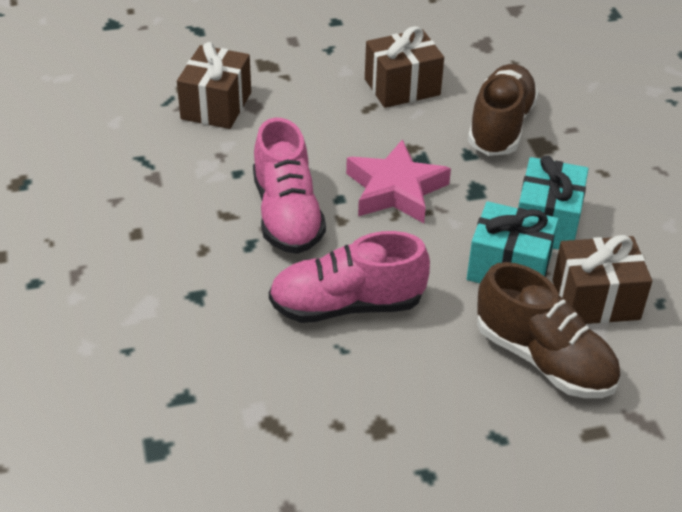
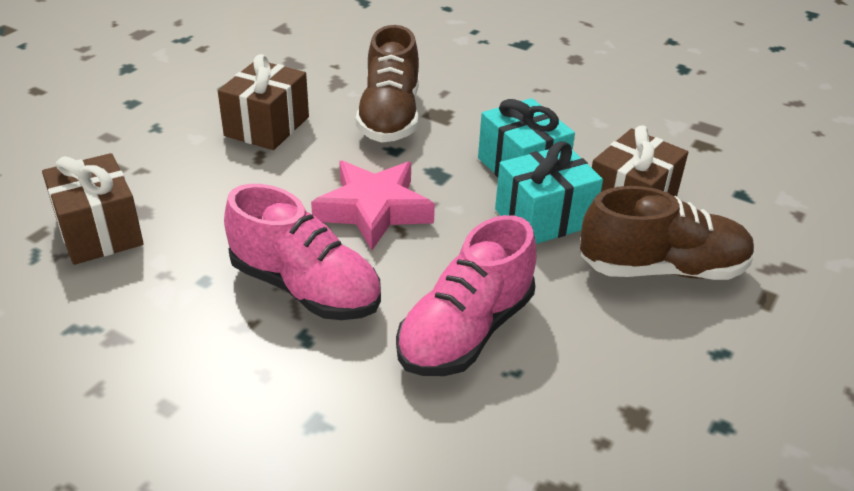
camera: 45 degrees left, 5 degrees down
(500, 127) = (390, 117): brown shoe -> brown shoe turned 150 degrees counterclockwise

